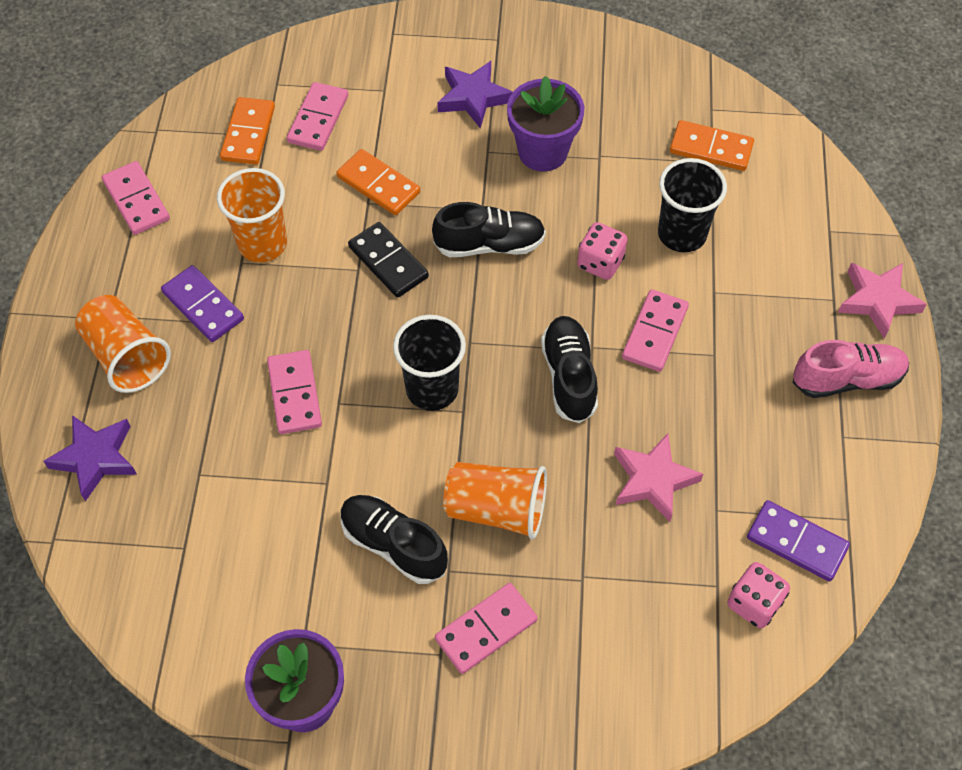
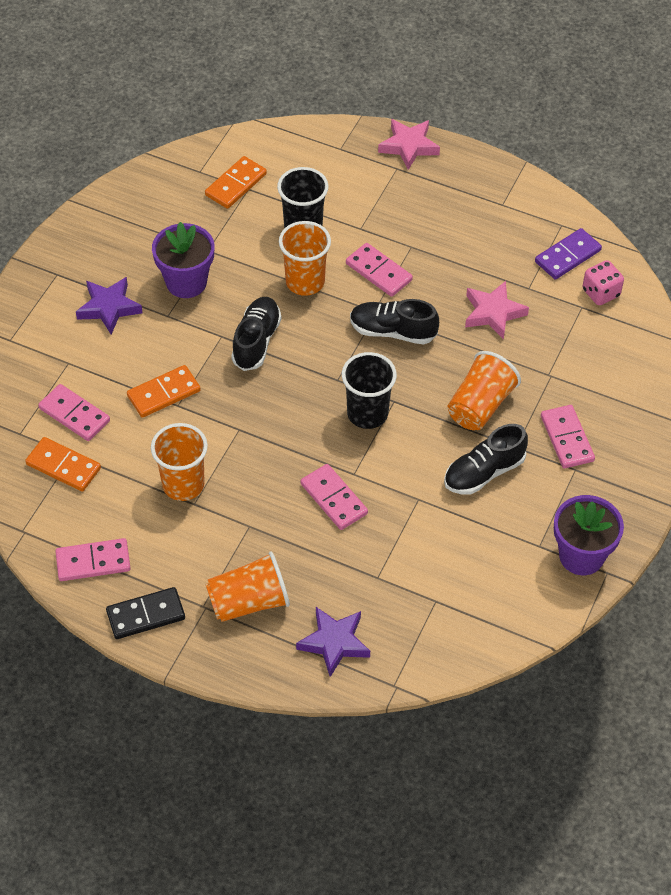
camera: 70 degrees left, 5 degrees down
(203, 306) = (224, 539): purple domino -> none
(295, 394) = (334, 499): pink domino -> pink domino turned 45 degrees clockwise
(388, 262) = (241, 408): black domino -> black domino (146, 615)
(600, 263) = (305, 282): pink dice -> orange cup
(847, 379) = (461, 185): pink shoe -> none

